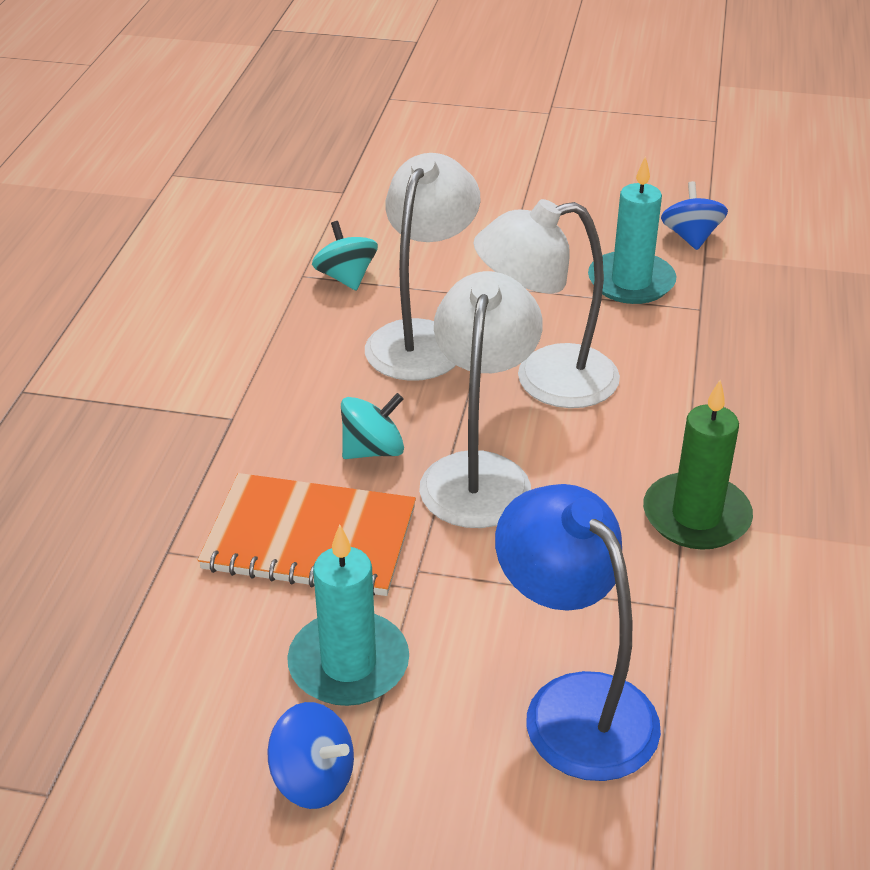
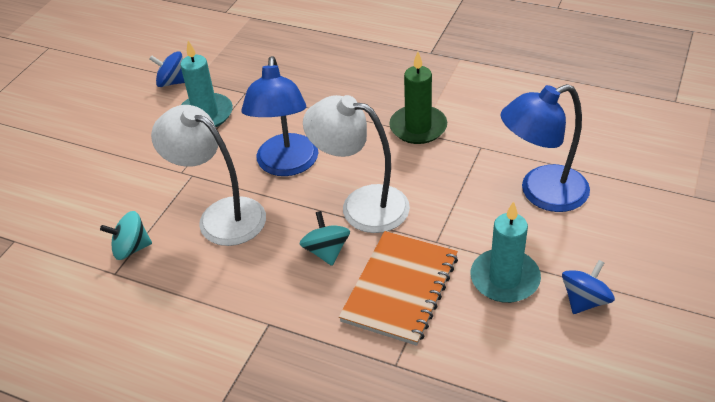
camera: 75 degrees left, 5 degrees up
(545, 380) = (286, 165): white lamp -> blue lamp

